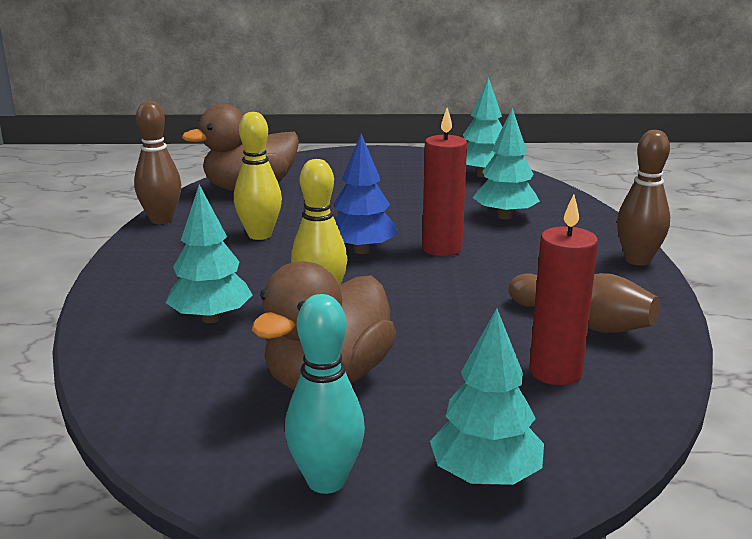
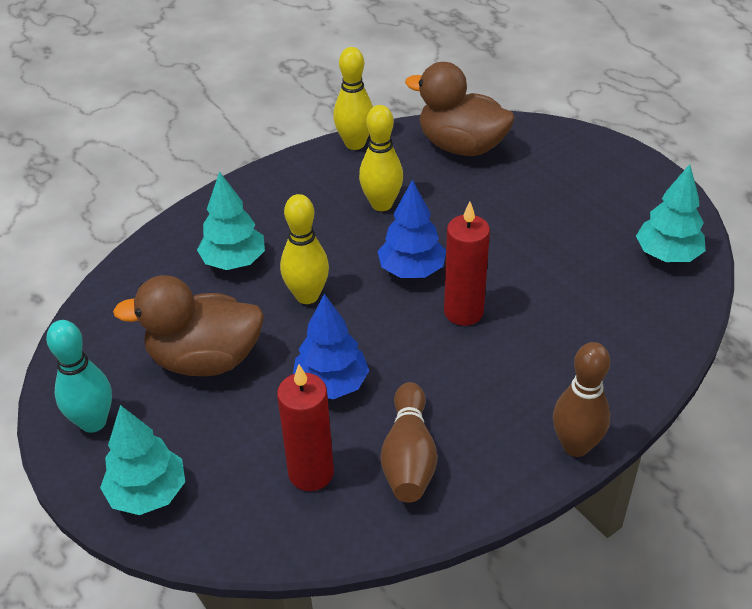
camera: 55 degrees right, 20 degrees up
(161, 220) = (355, 144): brown bowling pin -> yellow bowling pin
(452, 326) = (331, 384): none -> blue tree
(504, 216) = (578, 316): turquoise tree -> none

